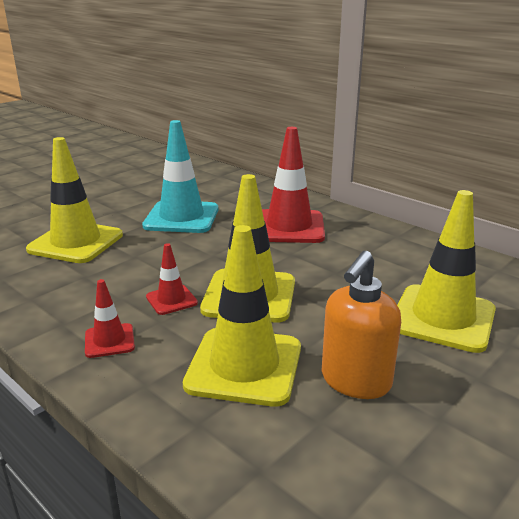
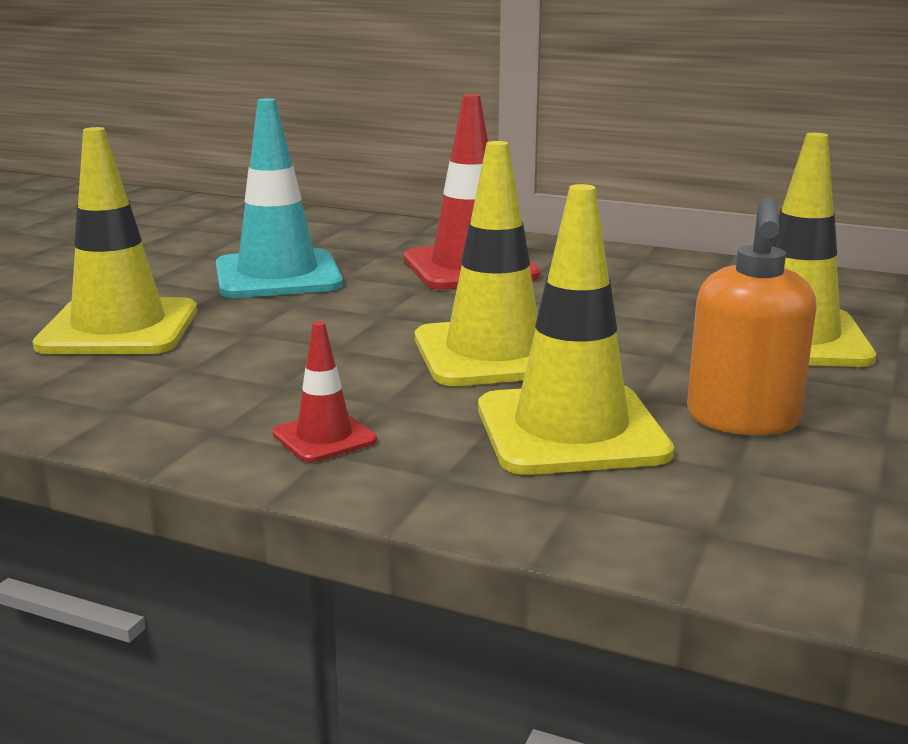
camera: 20 degrees left, 5 degrees down
(171, 300) = (374, 375): red traffic cone -> none

